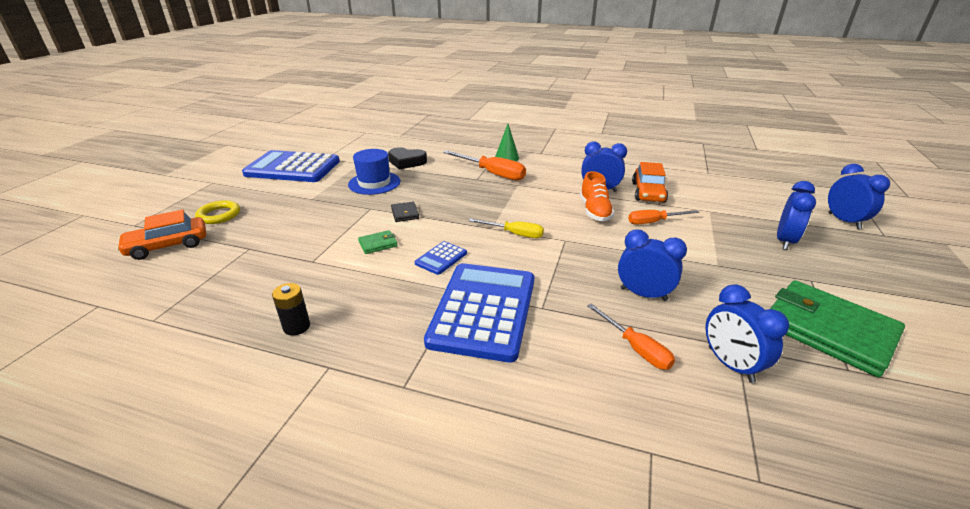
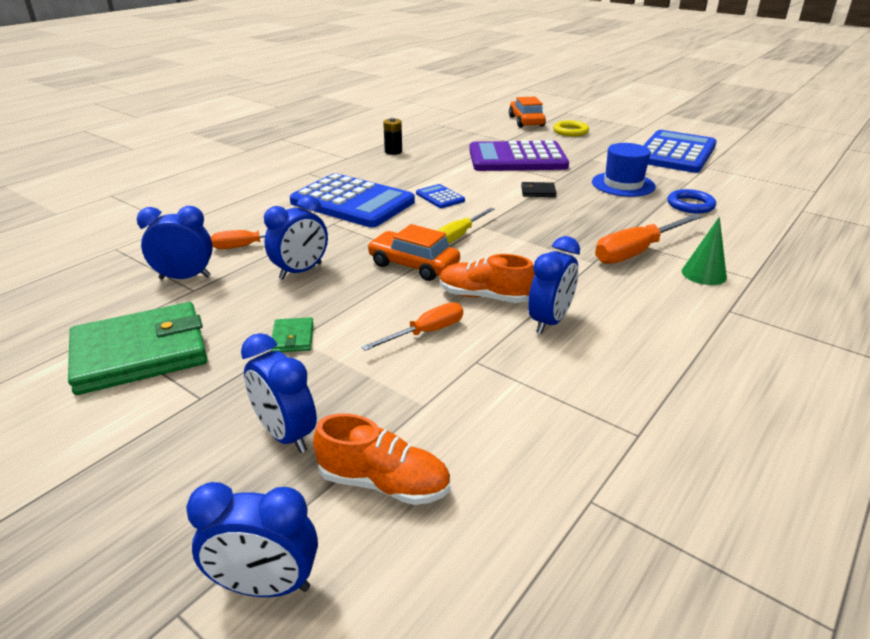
camera: 110 degrees right, 0 degrees up
(315, 234) = (517, 158): none -> purple calculator
(378, 244) = (483, 177): green wallet -> green wallet (293, 338)
(406, 162) = (690, 205): black heart -> blue ring
(648, 192) = (522, 366): orange car -> orange car (413, 265)
(654, 222) = (426, 332): orange screwdriver -> orange screwdriver turned 45 degrees clockwise
(766, 210) = (384, 483): none -> orange shoe

